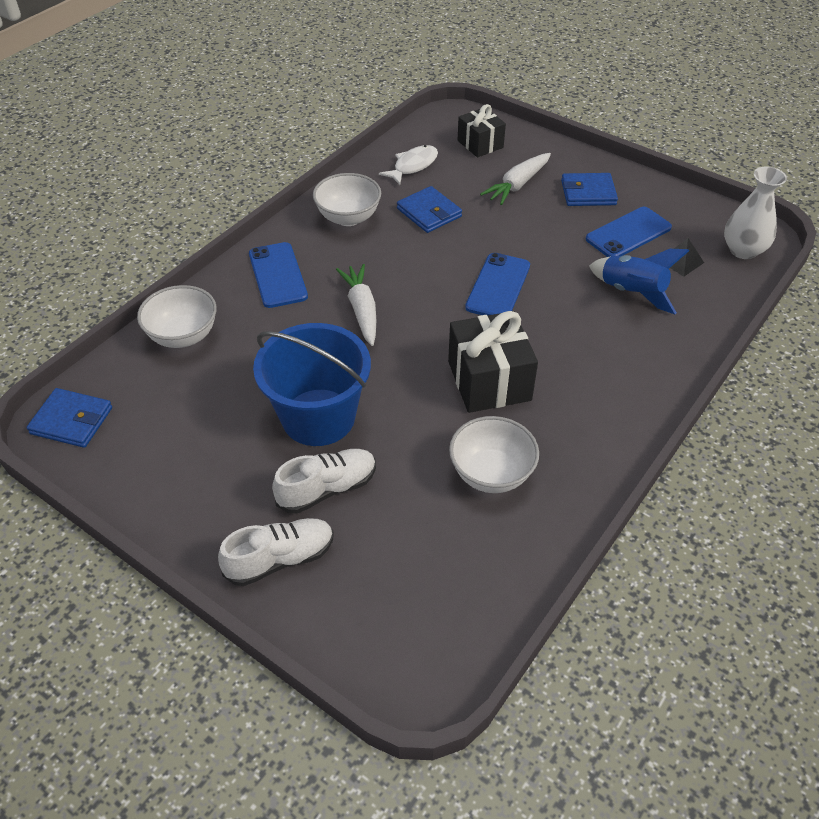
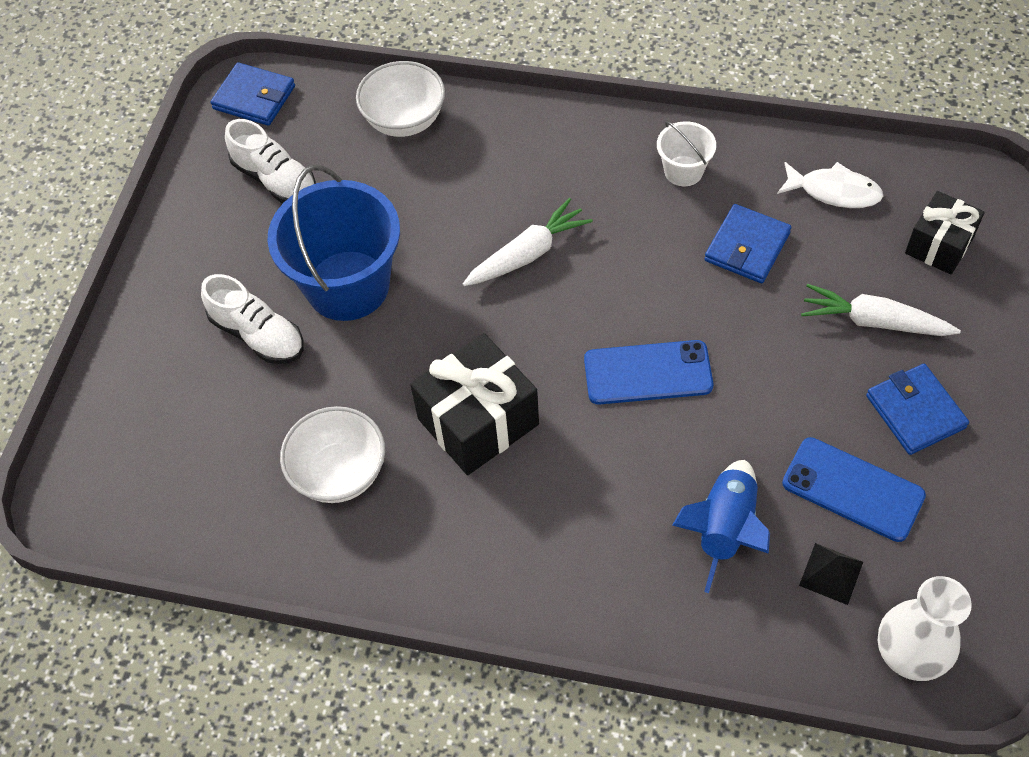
camera: 70 degrees right, 10 degrees up
(72, 420) = (254, 97): blue wallet -> blue wallet turned 60 degrees counterclockwise
(277, 275) = (541, 152): blue phone -> none
(280, 559) = (161, 334): white shoe -> white shoe (275, 180)
(348, 217) = (683, 171): white bowl -> white bucket

